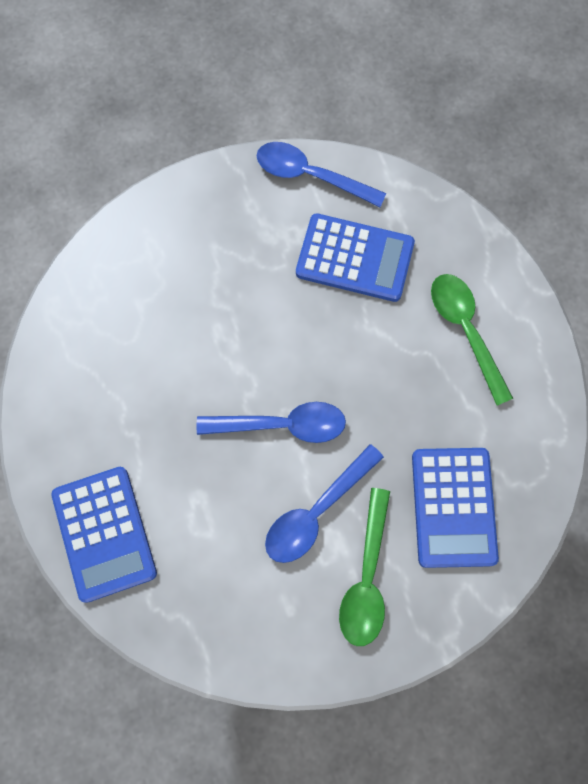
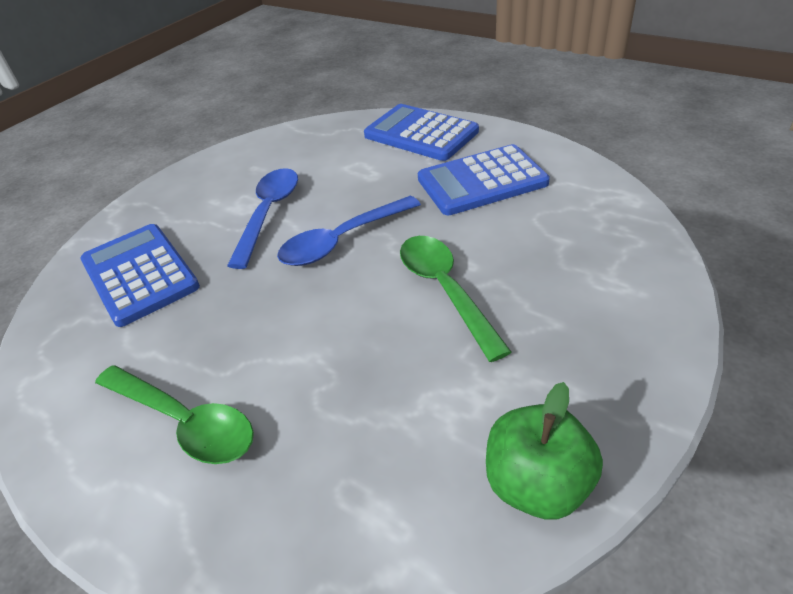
camera: 150 degrees right, 30 degrees down
(311, 176) = (537, 483): blue spoon -> green apple
(354, 258) = (383, 414): blue calculator -> blue calculator (481, 181)
(366, 576) = (202, 205): green spoon -> green spoon (445, 290)

